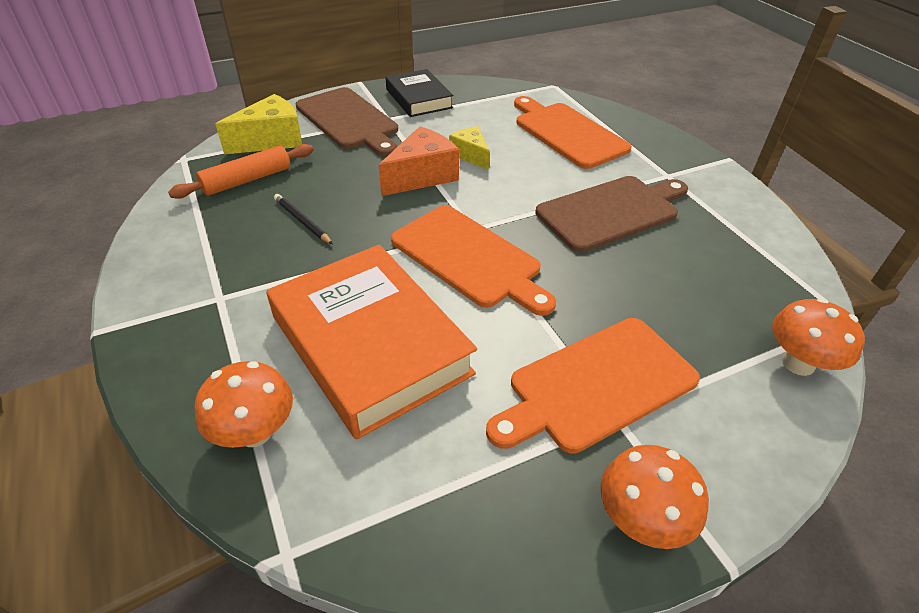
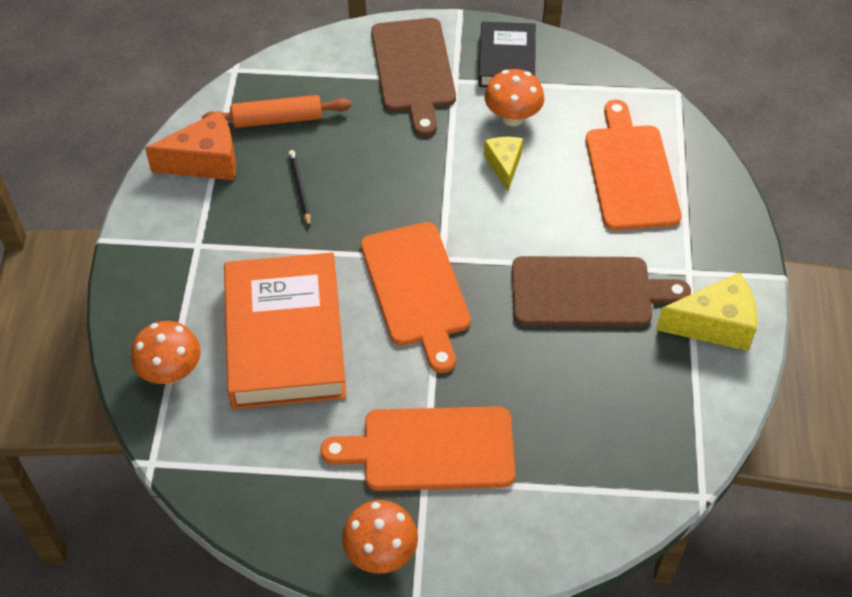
camera: 30 degrees right, 10 degrees up
(271, 140) = (324, 72): yellow cheese -> yellow cheese (714, 325)
(422, 176) = (438, 175): orange cheese -> orange cheese (205, 161)
(798, 363) = (611, 509): orange mushroom -> orange mushroom (512, 117)

